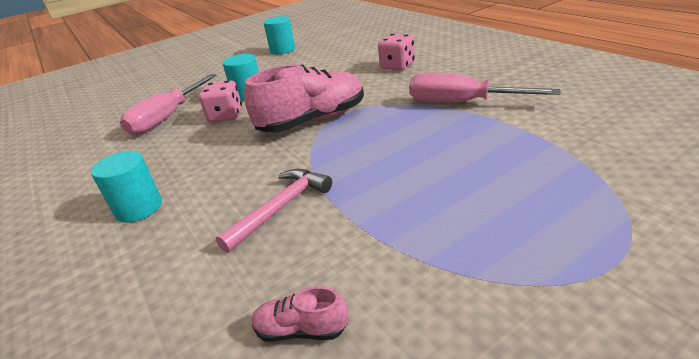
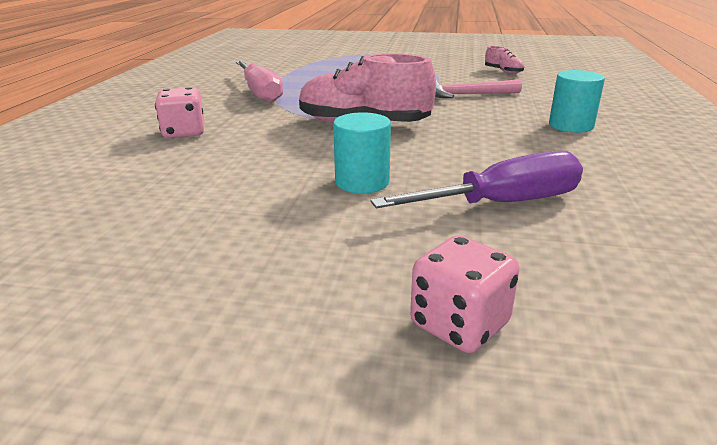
camera: 140 degrees left, 5 degrees down
(167, 117) = (502, 203): pink screwdriver -> purple screwdriver
(226, 116) = (427, 166): pink dice -> pink dice (459, 324)
(282, 50) = (132, 258): turquoise cylinder -> none

